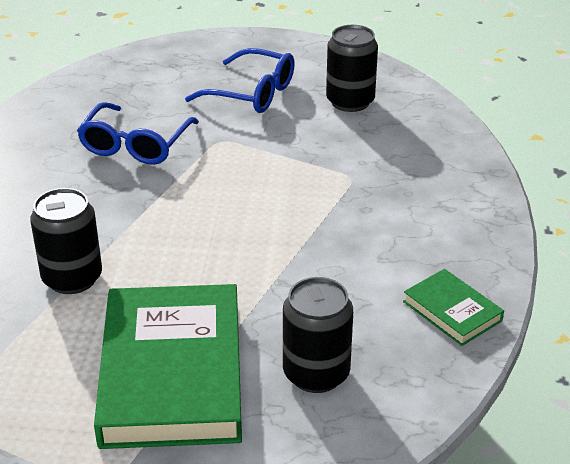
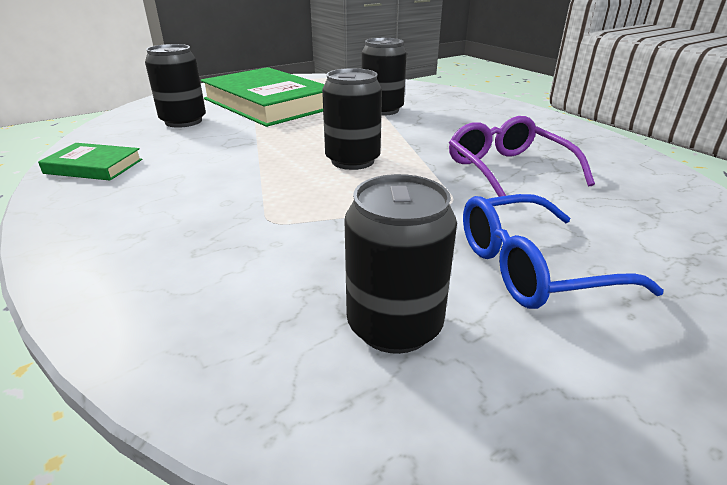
camera: 140 degrees right, 5 degrees down
(135, 145) = (507, 170): blue glasses -> purple glasses
(226, 208) = (352, 161): none -> black can

